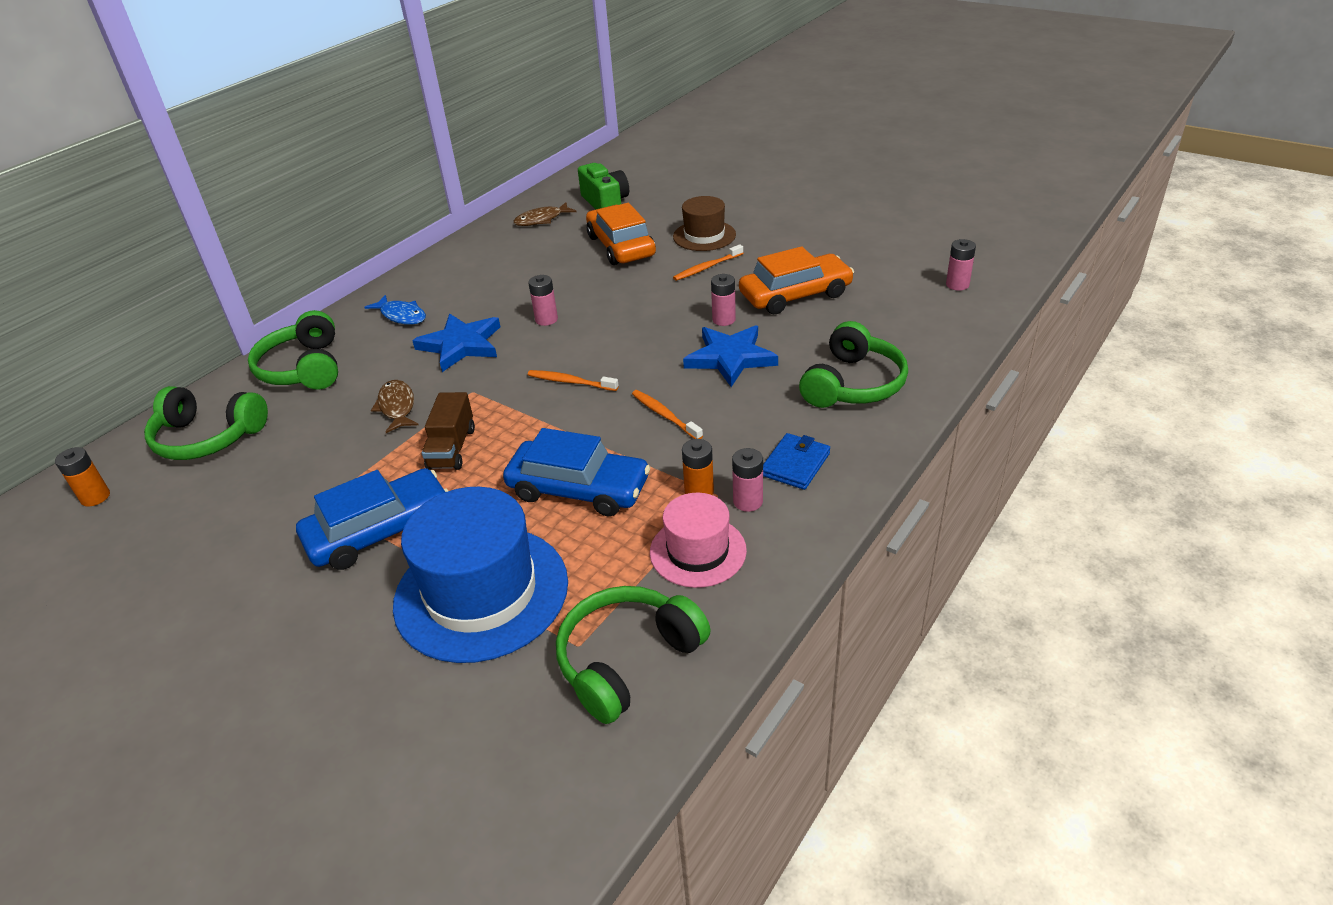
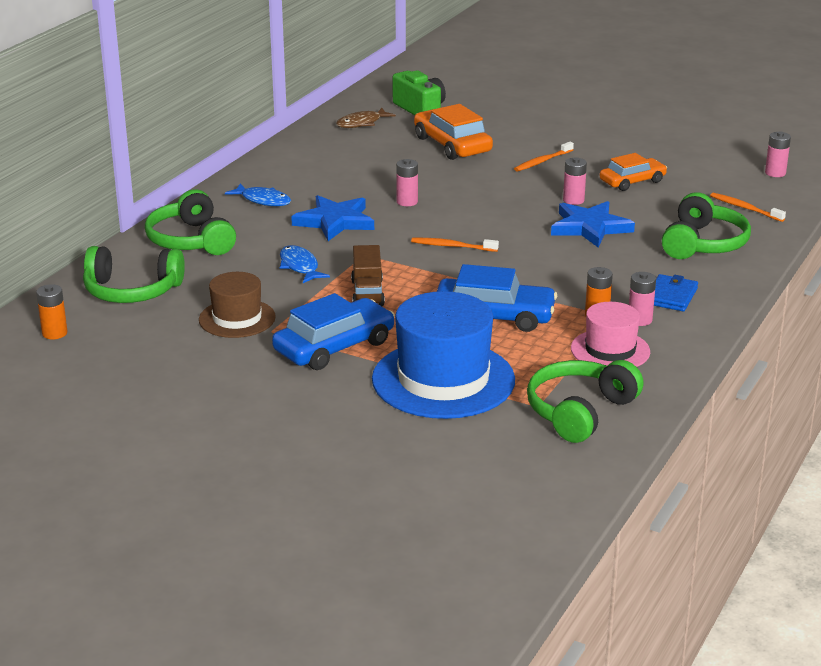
camera: 10 degrees left, 10 degrees down
(397, 407) = (300, 266): brown fish -> blue fish
(664, 415) = (547, 267): orange toothbrush -> orange toothbrush (745, 208)
(704, 236) = (530, 136): brown hat -> brown hat (237, 318)
(795, 295) = (632, 181): orange car -> orange car, size x0.66

